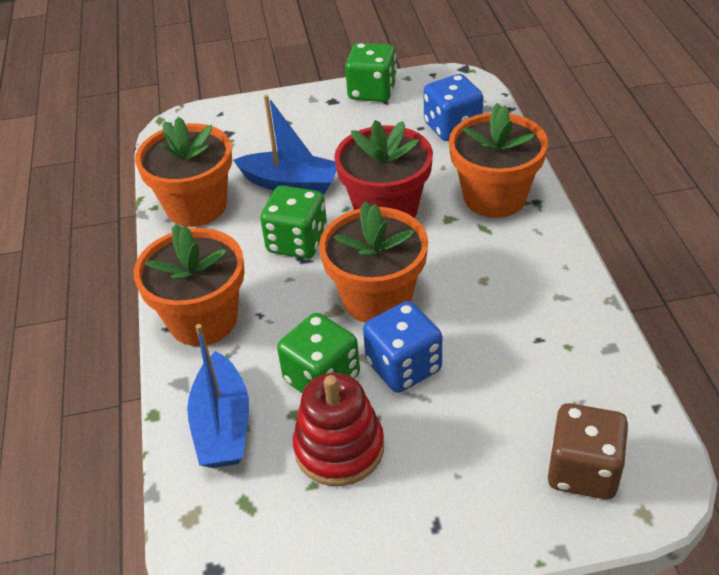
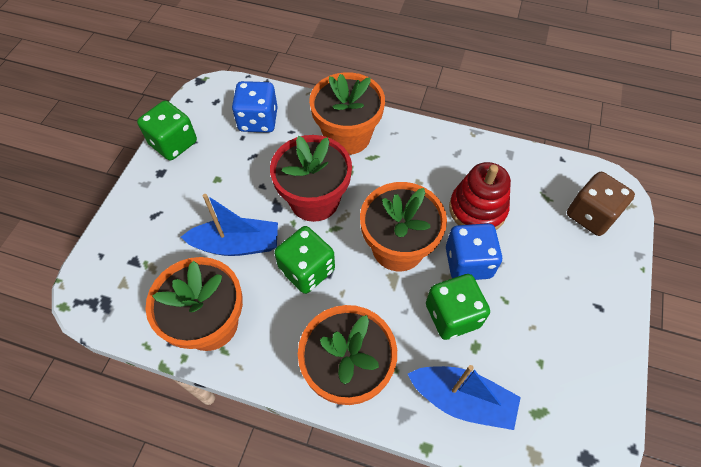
camera: 65 degrees left, 15 degrees up
(291, 183) = (237, 244): blue boat -> blue boat turned 45 degrees clockwise
(339, 448) = (518, 333): red stacking toy -> red stacking toy (477, 209)

